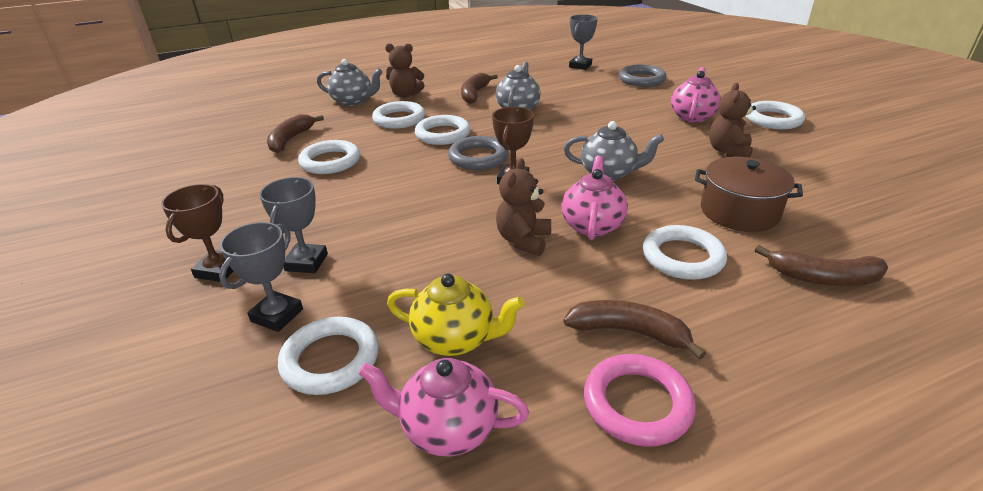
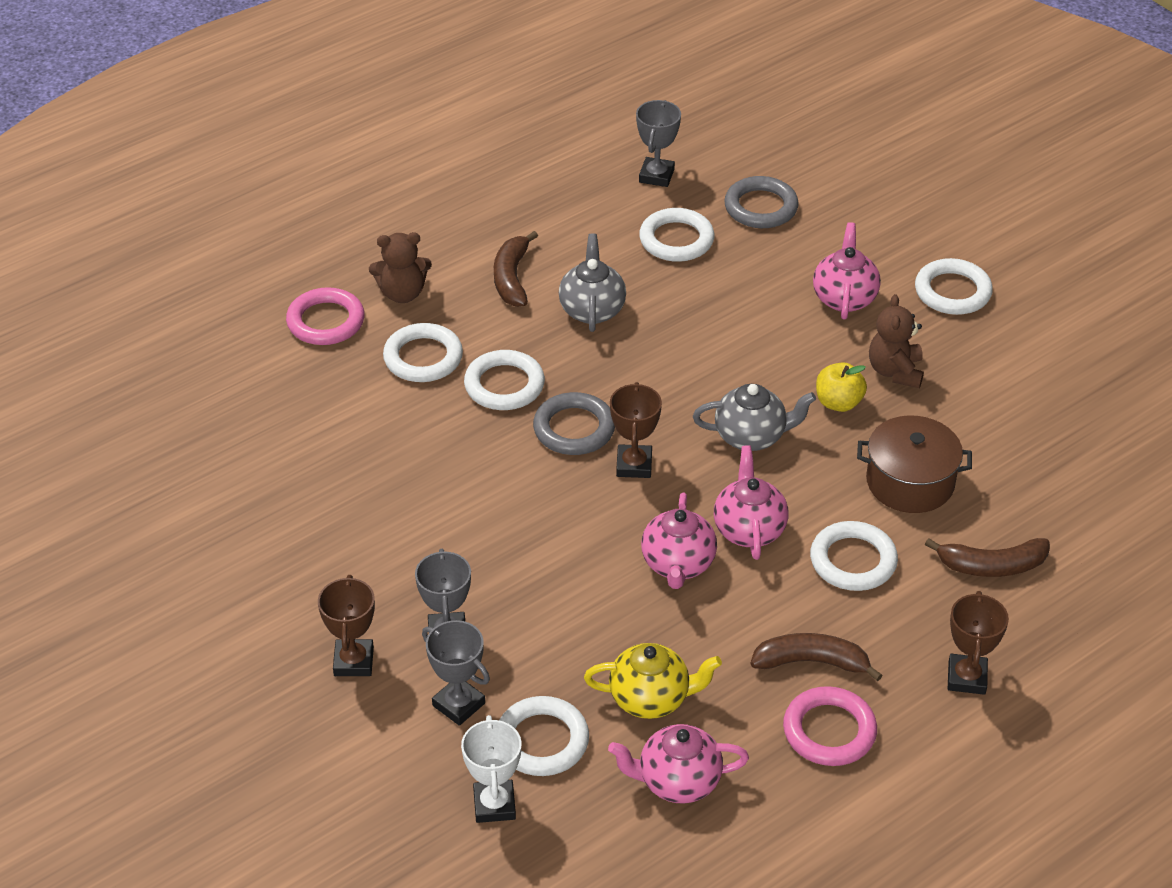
camera: 15 degrees left, 10 degrees up
(242, 415) = (494, 805): none -> white trophy
(277, 315) = (458, 704): grey trophy -> grey trophy turned 60 degrees counterclockwise
(291, 140) = (286, 427): brown banana -> none
(330, 161) = (374, 465): white ring -> white ring (676, 240)
(353, 101) = (326, 321): grey teapot -> pink ring
(523, 240) = (678, 564): brown teddy bear -> pink teapot
(681, 163) = (838, 403): none -> yellow apple
(804, 374) = (966, 678): none -> brown trophy

